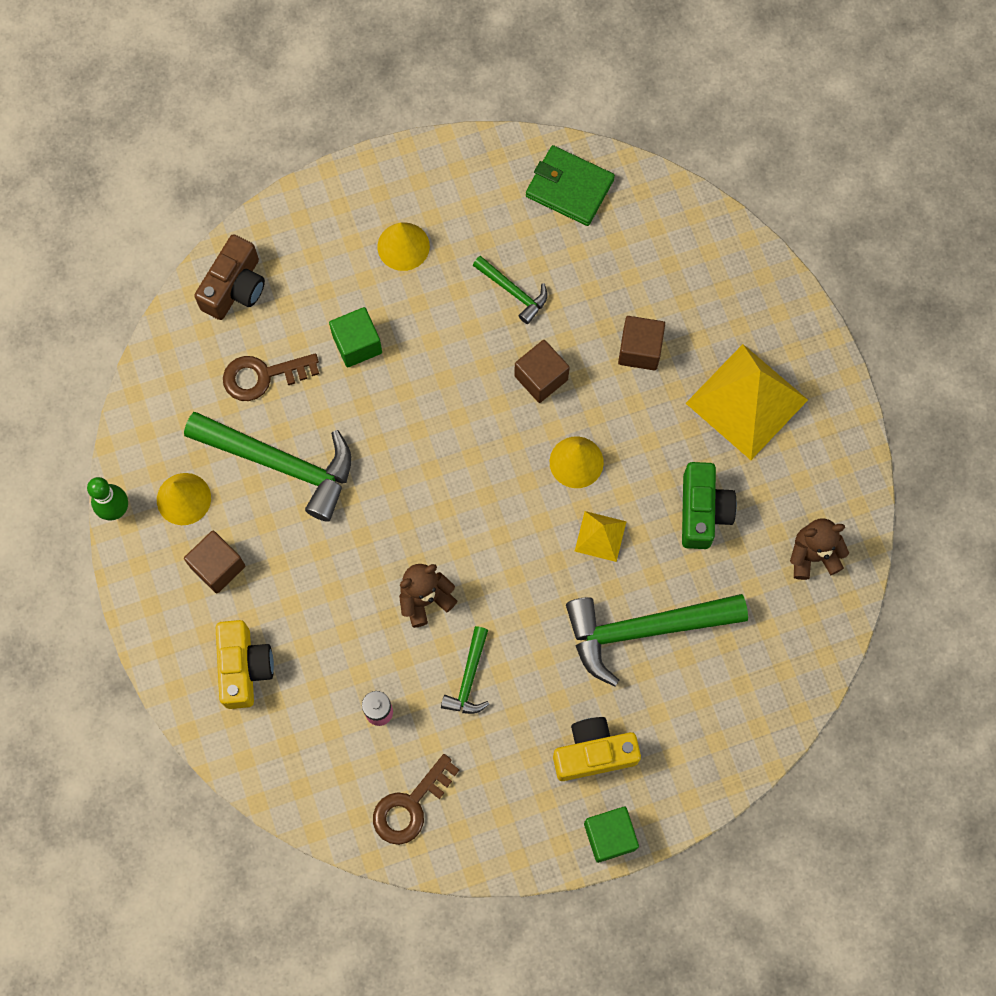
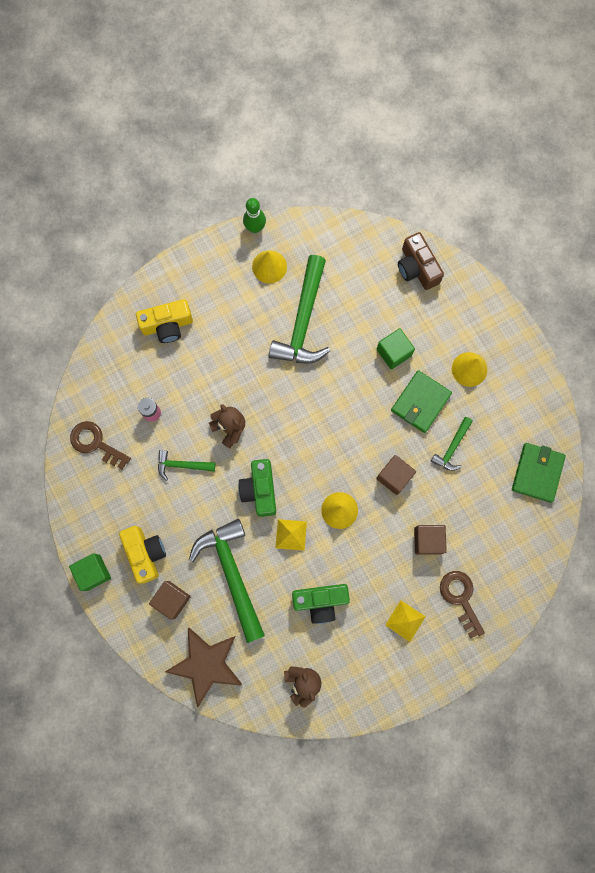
camera: 80 degrees right, 5 degrees up
(218, 566) = (229, 296): brown cube -> brown cube (172, 600)
(235, 287) = (417, 268): brown camera -> brown camera turned 45 degrees clockwise
(263, 376) = (360, 298): brown key -> brown key (460, 598)
(439, 321) = (420, 402): none -> green wallet
(527, 569) = (260, 490): none -> green camera
(746, 401) = (405, 620): yellow pyramid -> yellow pyramid, size x0.49
(769, 687) = (206, 664): none -> brown star

